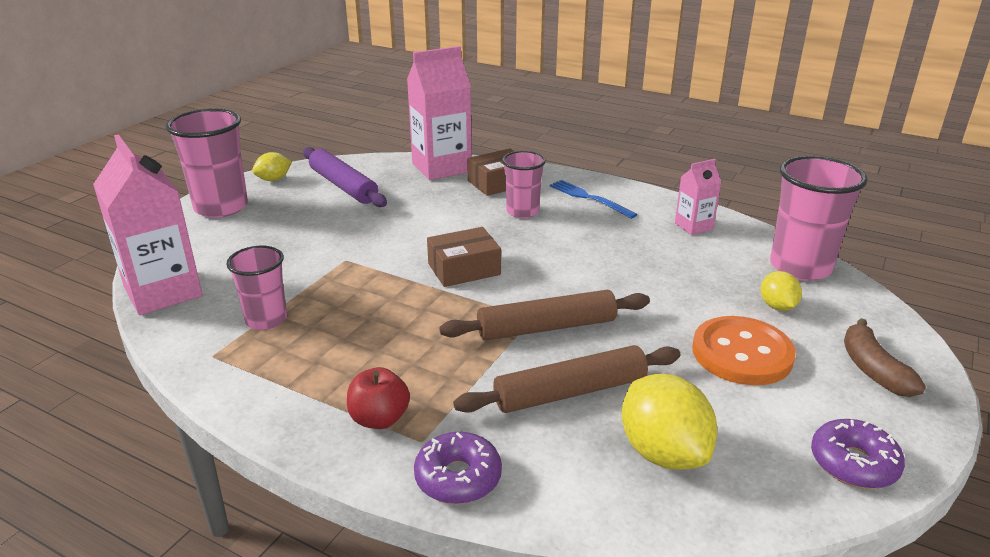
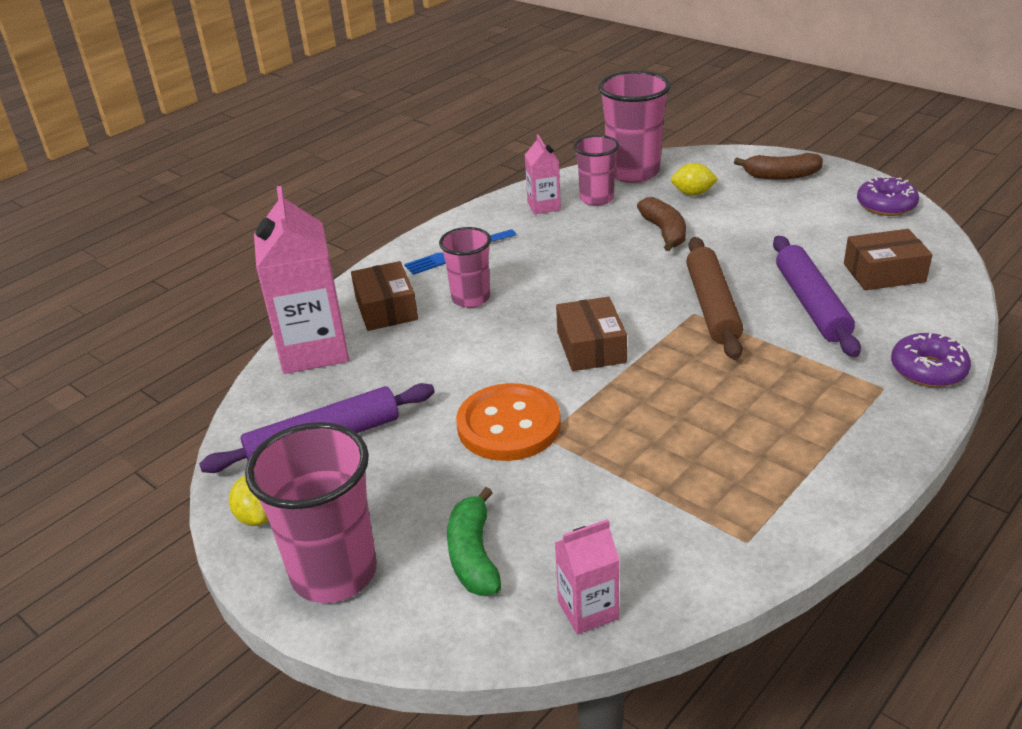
camera: 75 degrees left, 5 degrees up
(163, 292) = (588, 610): pink carton -> pink carton, size x0.52
(225, 247) = (473, 555): none -> green banana
(266, 320) = (675, 499): pink cup -> pink cup (596, 199)
(379, 419) = (855, 411): red apple -> none
(570, 392) = (811, 304): brown rolling pin -> purple rolling pin
(663, 452) = (884, 273): yellow lemon -> brown box
(679, 293) = (664, 232): none -> brown banana
(742, 353) = (759, 220): orange button -> orange button (508, 425)

